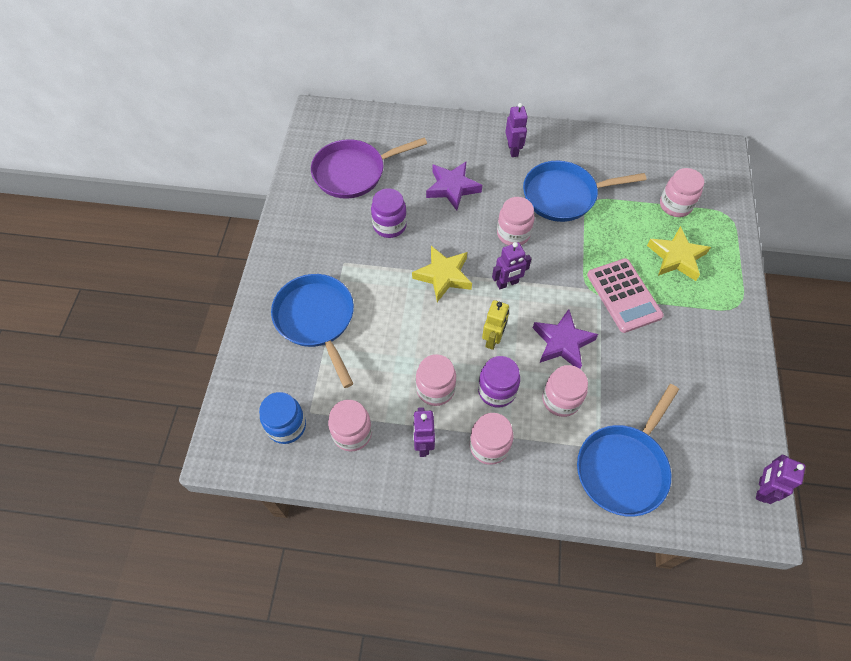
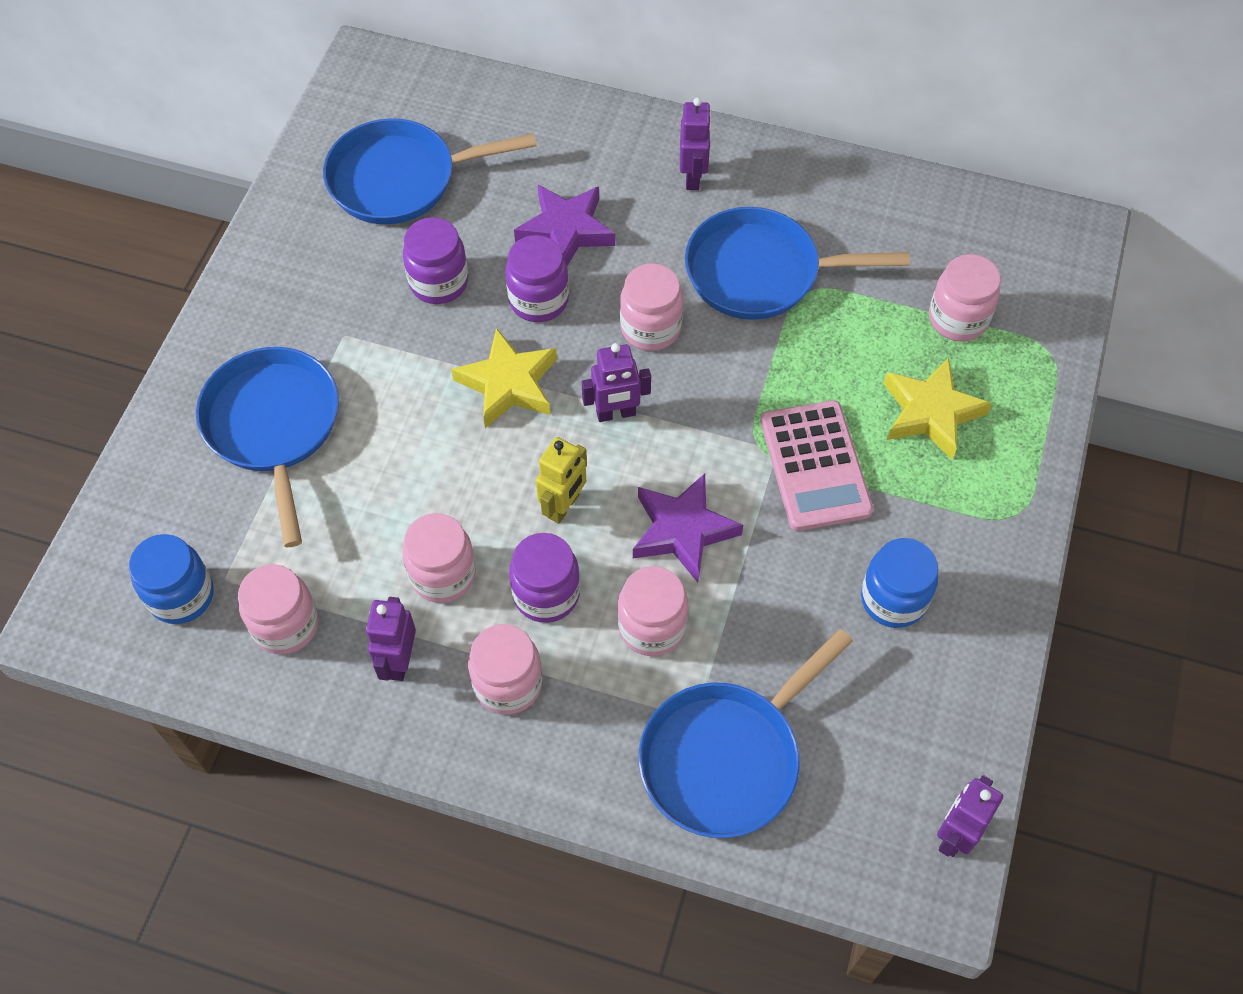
camera: 10 degrees right, 0 degrees up
(353, 172) = (400, 179): purple pan -> blue pan
(447, 227) = (538, 300): none -> purple jar
(688, 362) = (893, 599): none -> blue jar

